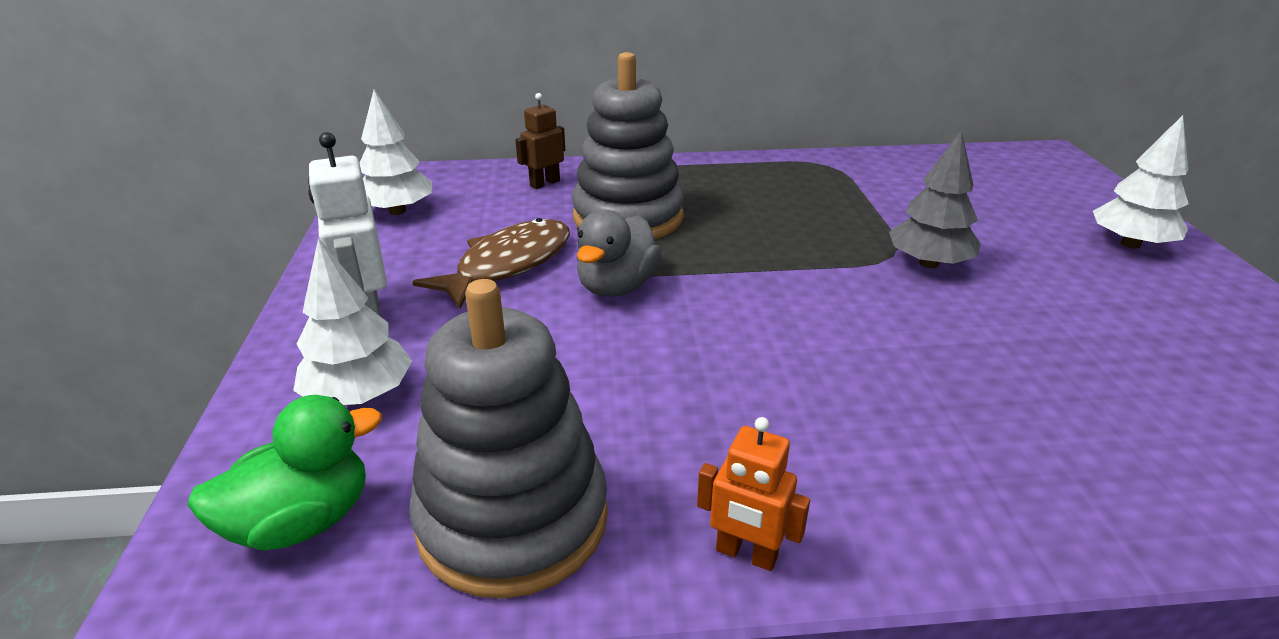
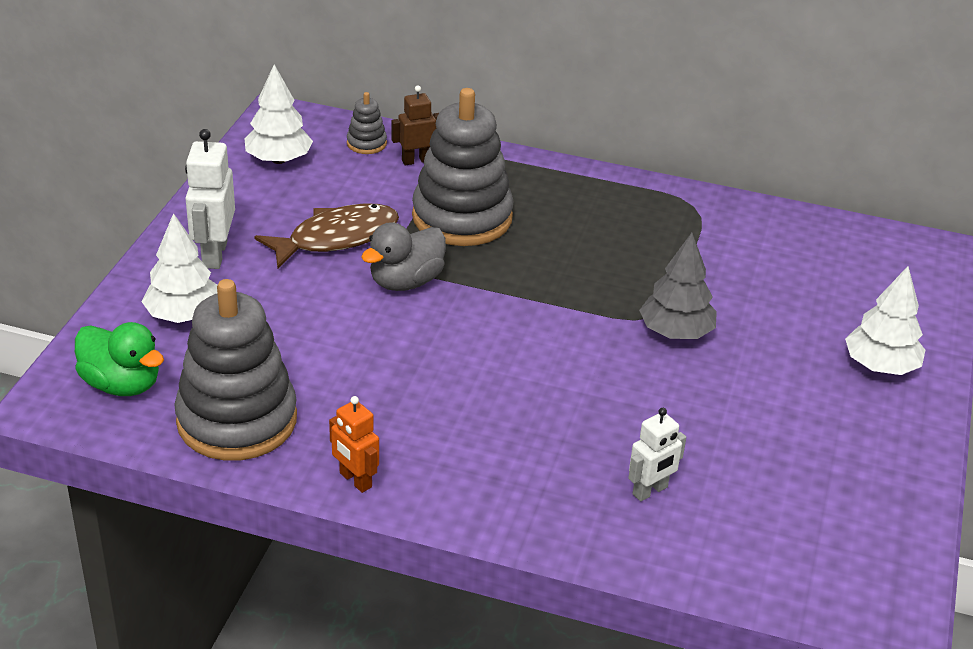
camera: 20 degrees right, 5 degrees up
(302, 521) = (122, 384): green duck -> green duck turned 45 degrees clockwise
(484, 180) = (366, 143): none -> grey stacking toy
(1100, 435) = (650, 491): none -> white robot

